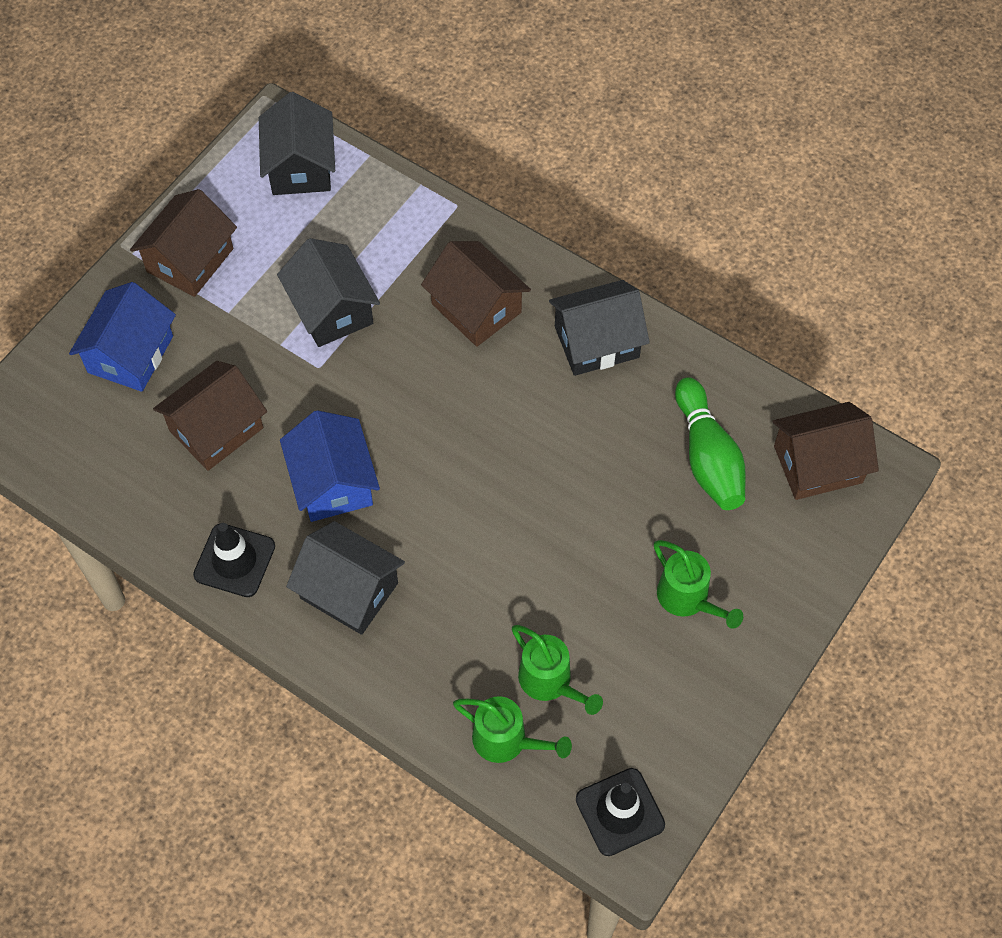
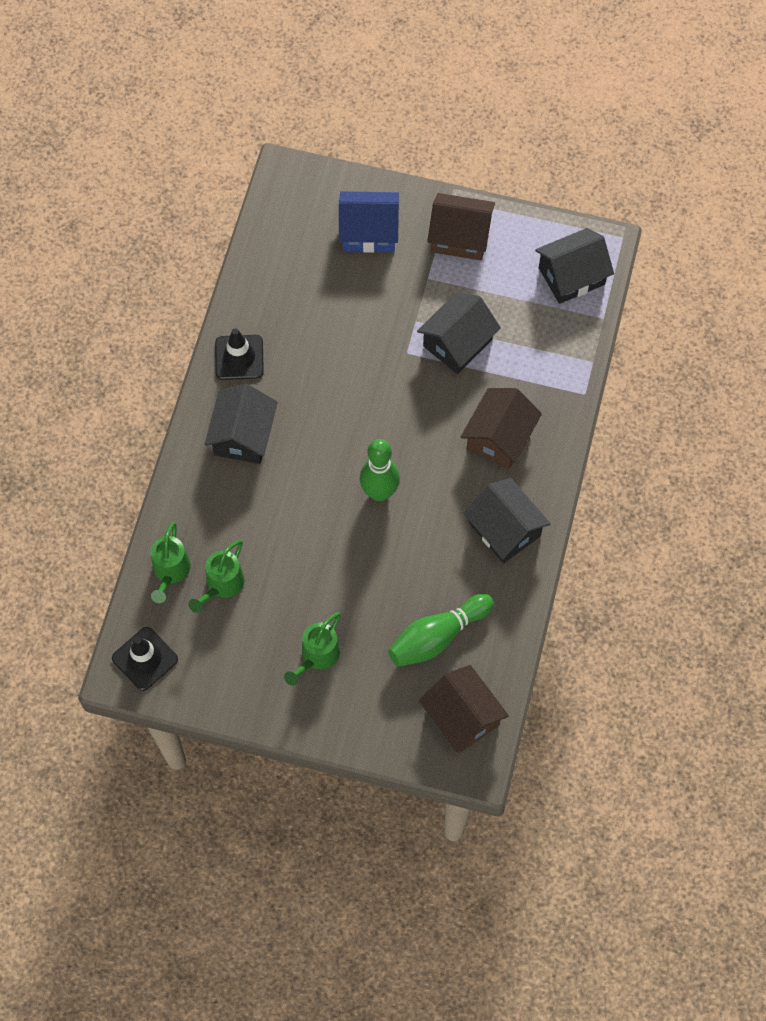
camera: 70 degrees right, 5 degrees up
(216, 429) = (332, 307): brown house -> none
(333, 482) = (320, 395): blue house -> none
(494, 458) = (379, 492): none -> green bowling pin

